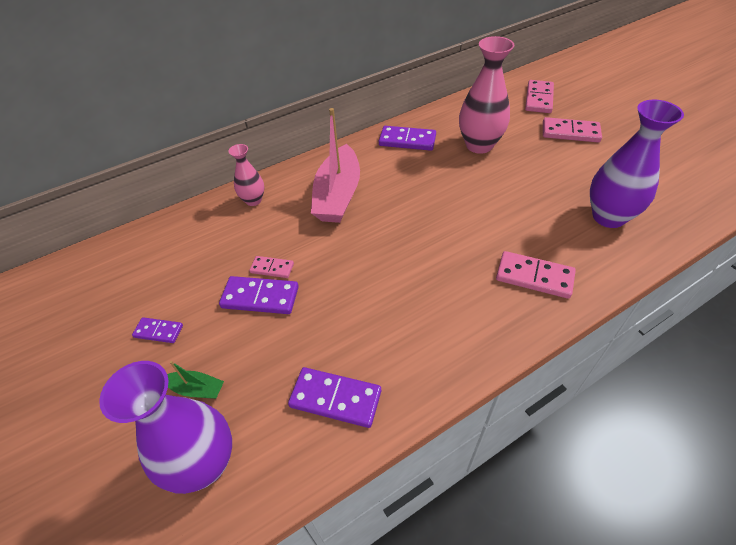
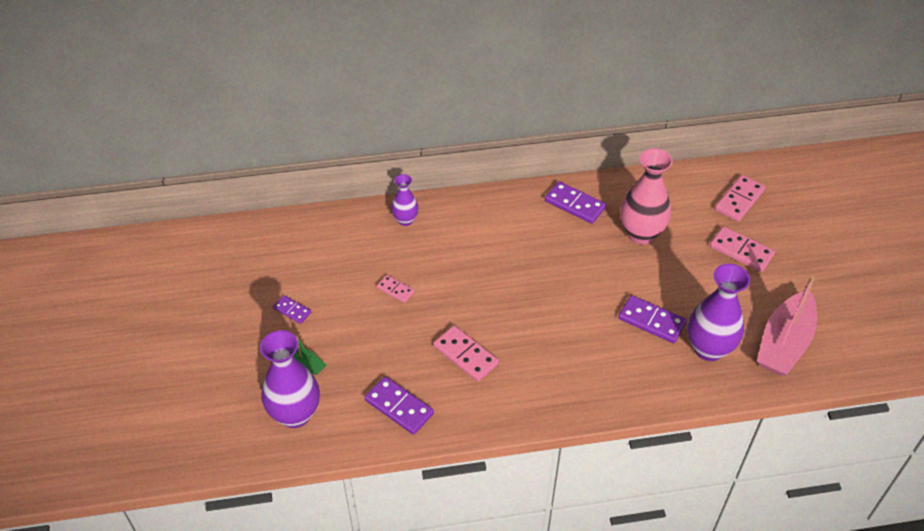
camera: 20 degrees right, 0 degrees up
(253, 200) = (405, 220): pink vase -> purple vase
(260, 297) = (376, 311): purple domino -> purple domino (651, 321)
(338, 195) = (480, 241): pink boat -> pink boat (784, 343)
(534, 277) = (603, 376): pink domino -> pink domino (465, 355)

